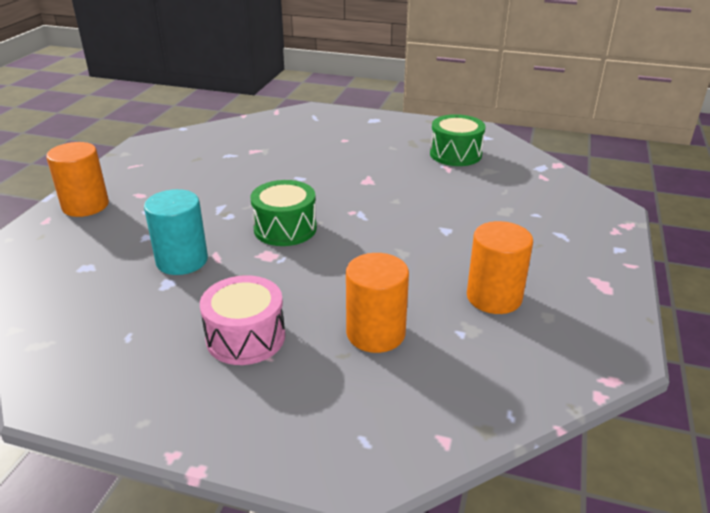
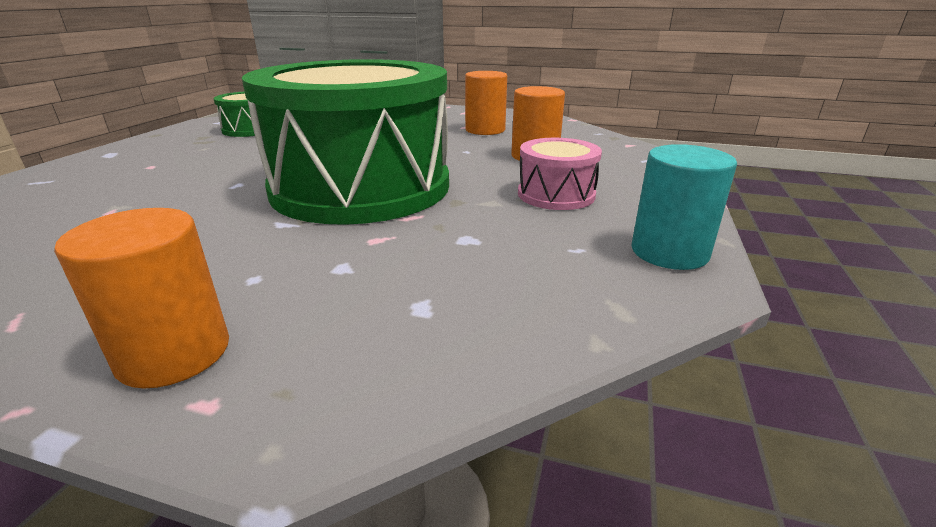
camera: 90 degrees left, 5 degrees down
(182, 260) = (417, 234): turquoise cylinder -> turquoise cylinder (669, 252)
(285, 228) = (361, 187): green drum -> green drum, size x2.38

